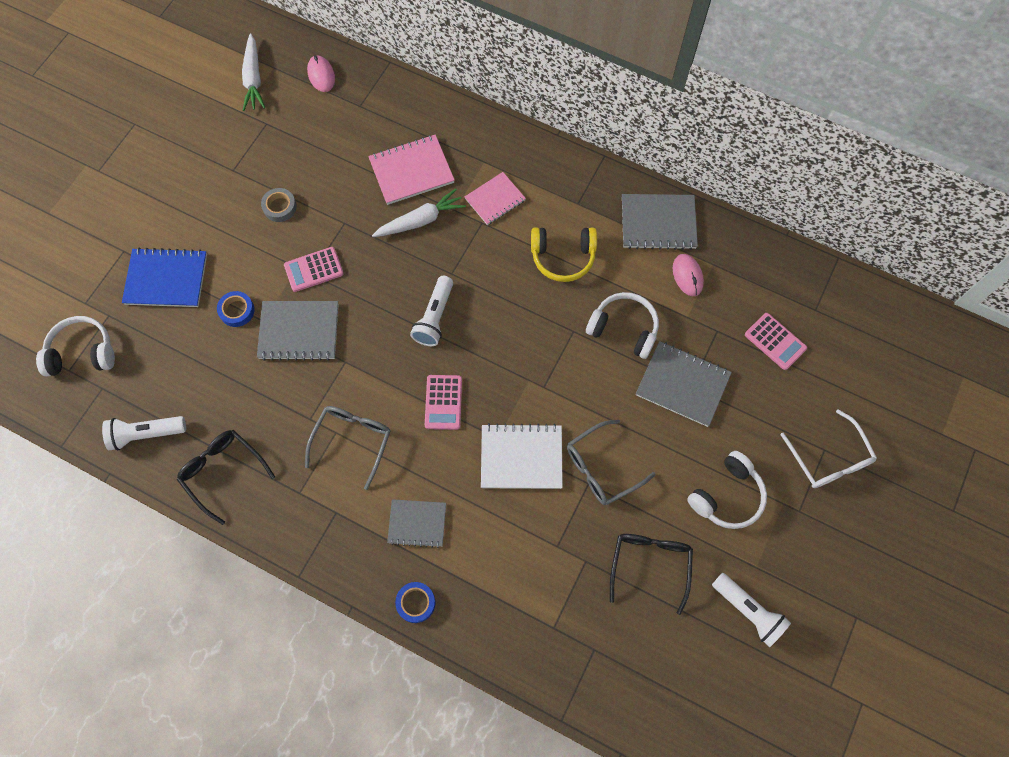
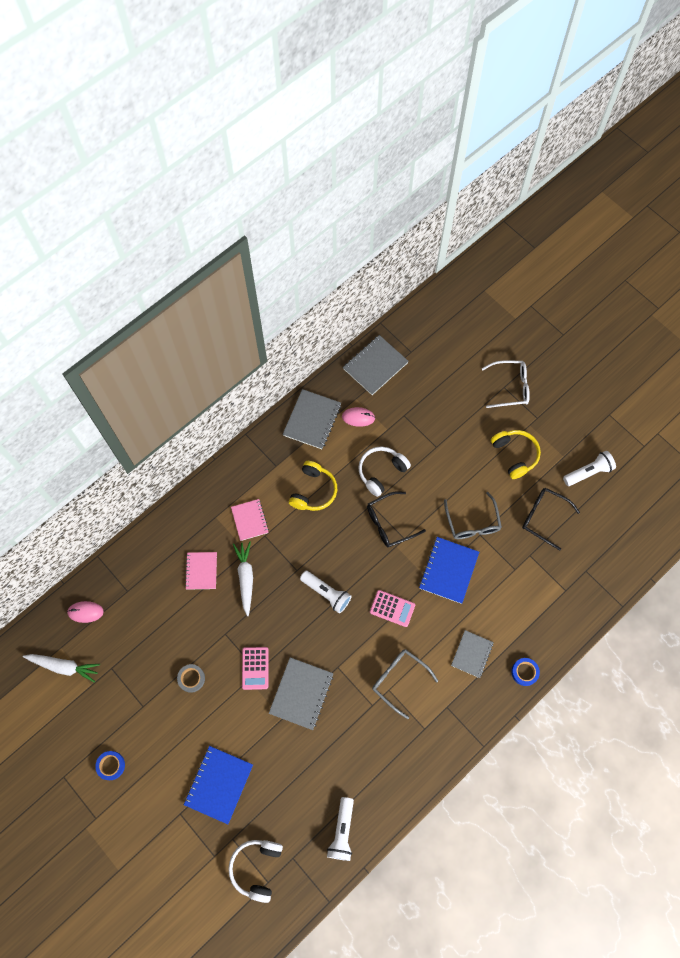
camera: 70 degrees left, 0 degrees up
(223, 472) = (391, 780): black glasses -> black glasses (389, 523)
(237, 311) = (267, 736): blue tape -> blue tape (111, 765)
(411, 171) = (201, 571): pink notebook -> pink notebook, size x0.67
(521, 457) = (448, 570): white notebook -> blue notebook
(682, 384) = (433, 451): grey notebook -> grey notebook (375, 366)
(727, 496) = (515, 455): white headphones -> yellow headphones
(775, 341) = (424, 384): pink calculator -> none

